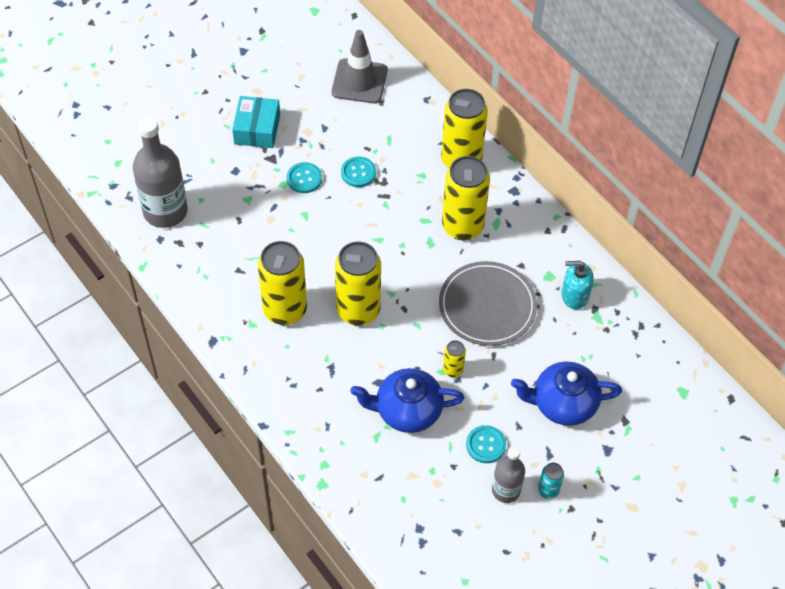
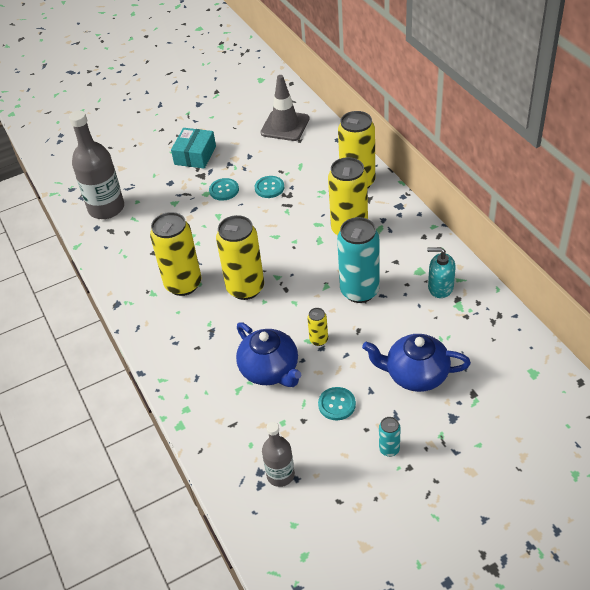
camera: 15 degrees right, 10 degrees down
(407, 410) = (270, 370): blue teapot -> blue teapot turned 135 degrees counterclockwise
(487, 306) = (359, 291): grey plate -> turquoise can
(506, 490) = (348, 445): grey bottle -> grey bottle (280, 475)

